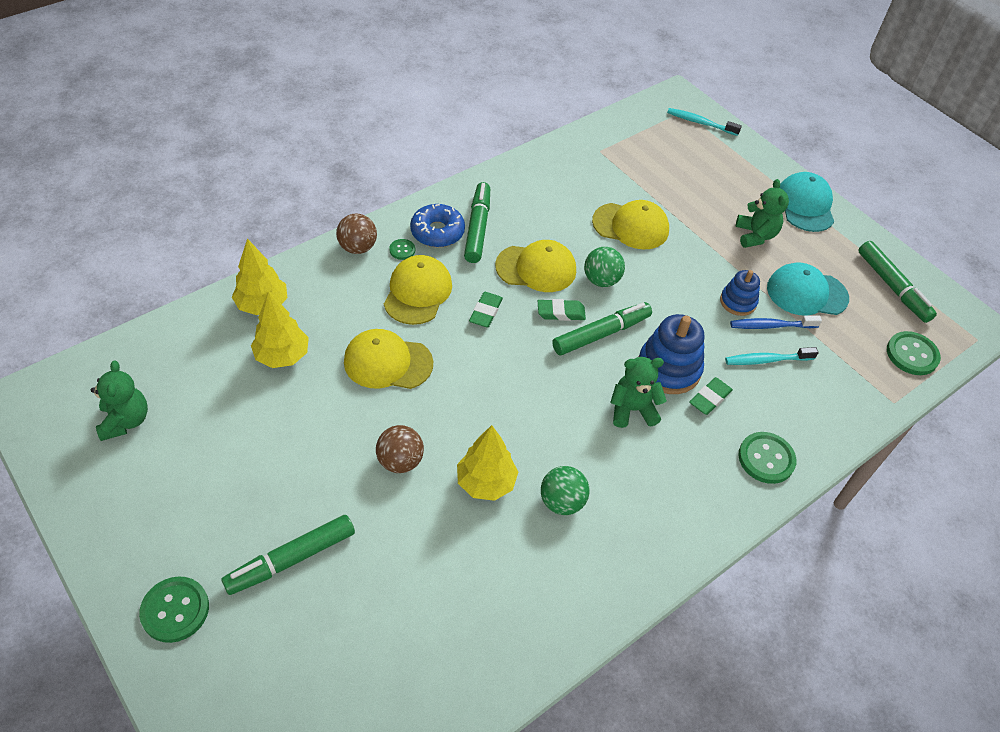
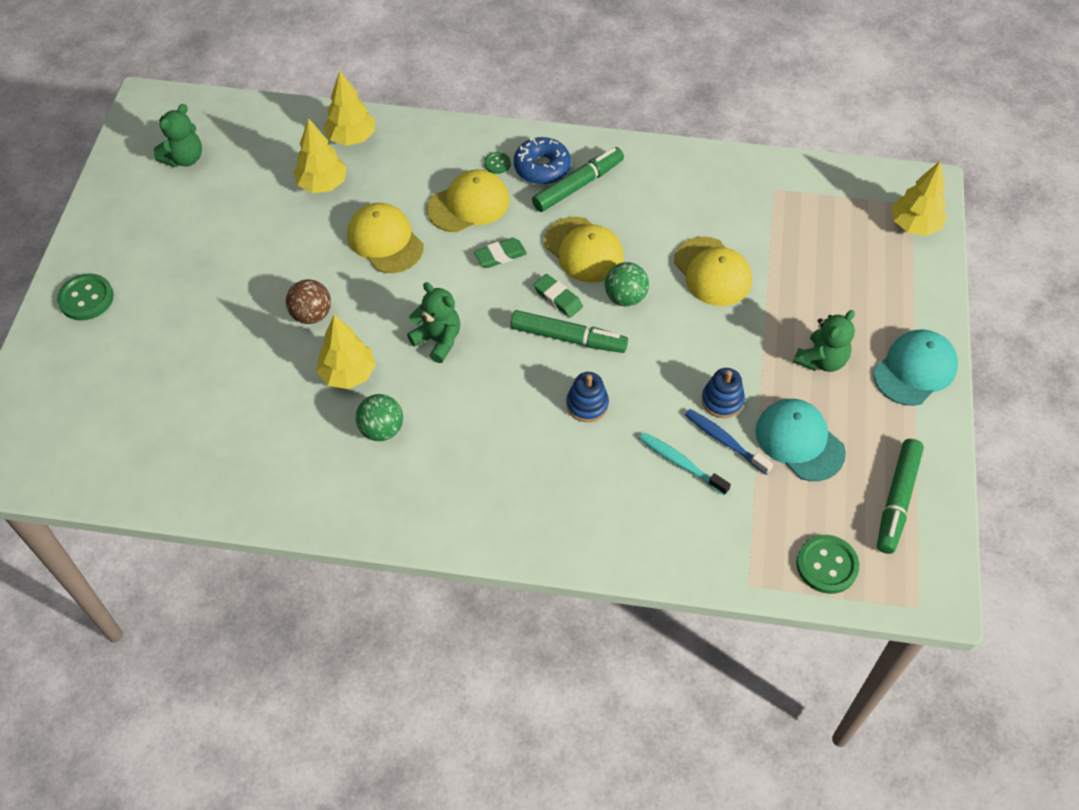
camera: 50 degrees right, 5 degrees up
(291, 559) = (177, 322): green marker -> none
(357, 247) = (467, 139): brown ball -> none
(632, 409) = (516, 410): green teddy bear -> green teddy bear (438, 340)
(668, 368) = (587, 404): blue stacking toy -> blue stacking toy, size x0.61
(700, 123) = (914, 225): turquoise toothbrush -> yellow tree
(710, 398) = (589, 452): green eraser -> none
(766, 459) = (572, 530): green button -> none

